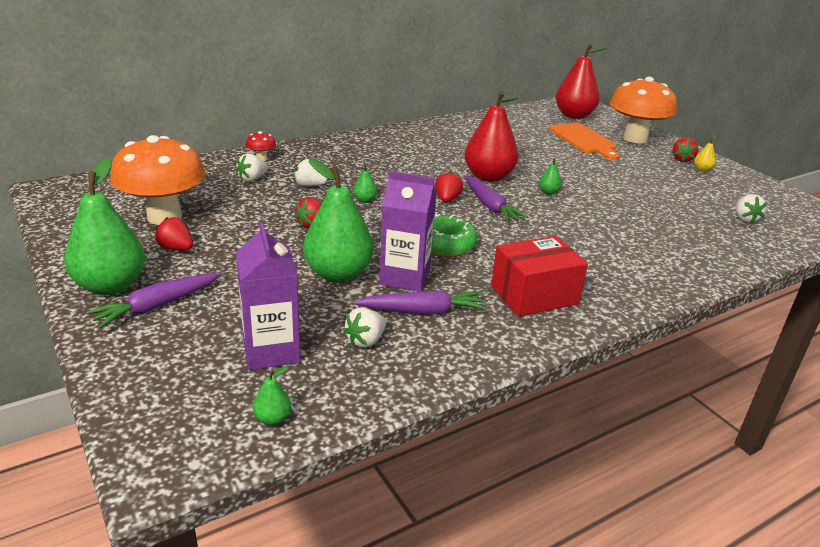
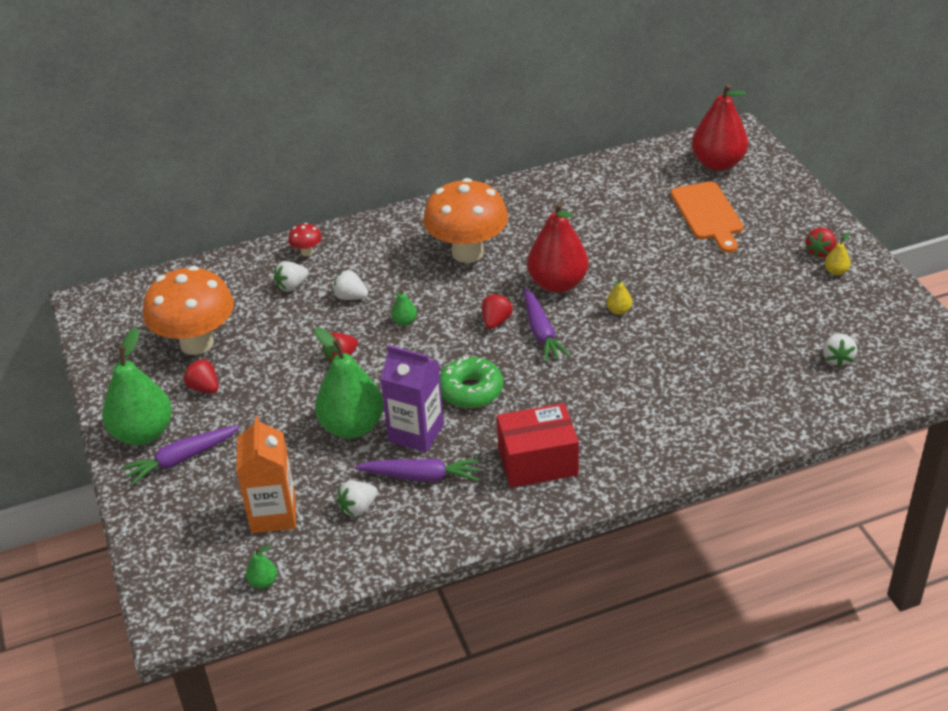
camera: 15 degrees right, 10 degrees up
(271, 351) = (273, 514): purple carton -> orange carton
(548, 192) = (618, 310): green pear -> yellow pear
(635, 138) = (778, 210): orange mushroom -> orange mushroom (467, 252)

